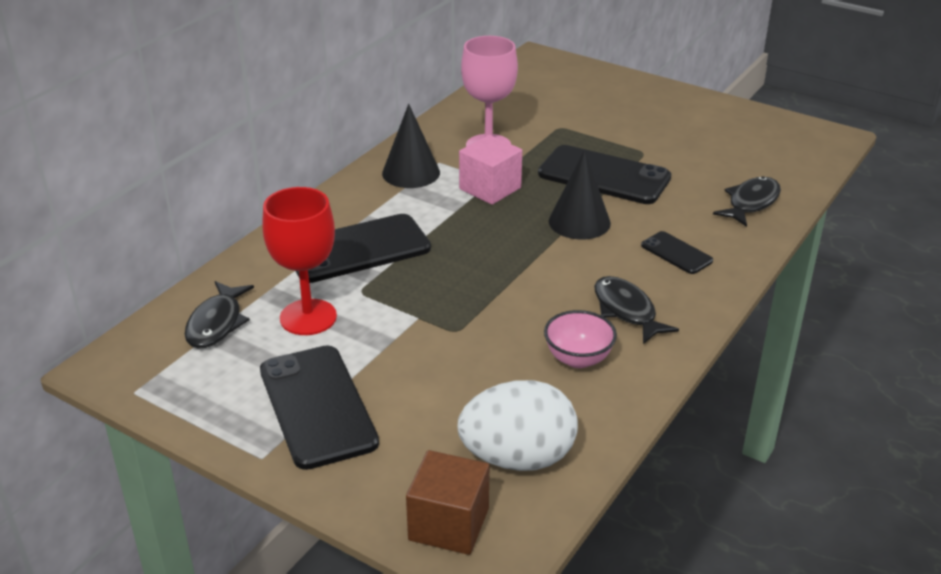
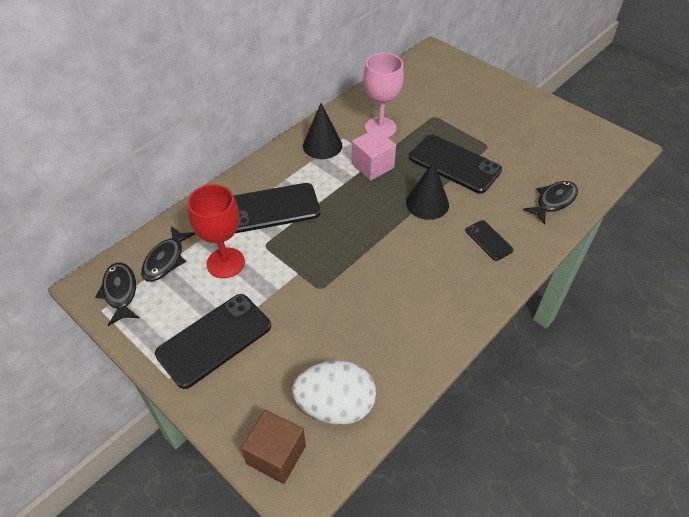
camera: 10 degrees right, 15 degrees up
(317, 406) = (214, 340): black phone -> black phone turned 60 degrees clockwise
(578, 359) = (397, 325): pink bowl -> none
(626, 311) = (441, 287): black fish -> black fish (120, 292)

